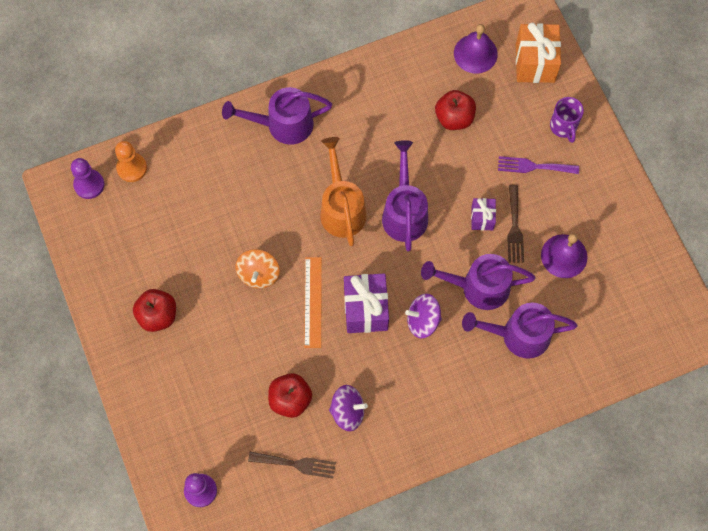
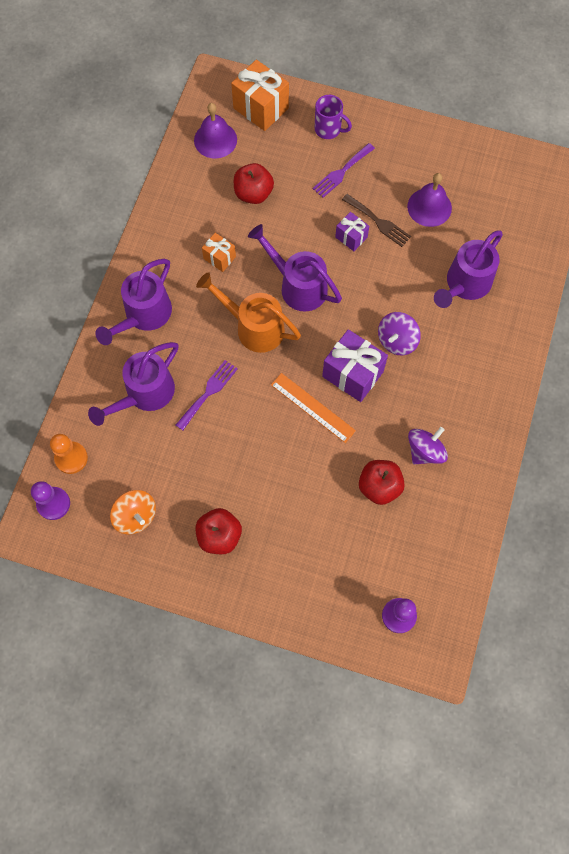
camera: 50 degrees left, 0 degrees up
(258, 274) = (253, 430): orange spinning top -> orange spinning top (136, 516)
(261, 219) = (208, 392): none -> purple fork
(296, 464) = (436, 523): brown fork -> none
(377, 138) = (219, 258): none -> orange gift
(477, 287) = (403, 282): purple watering can -> purple watering can (144, 394)

